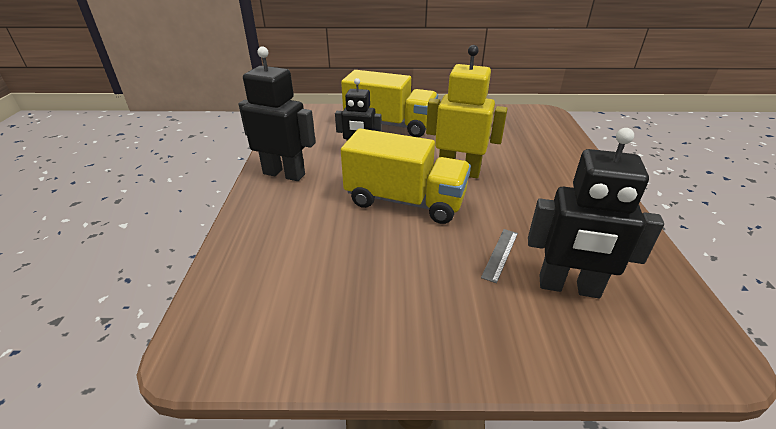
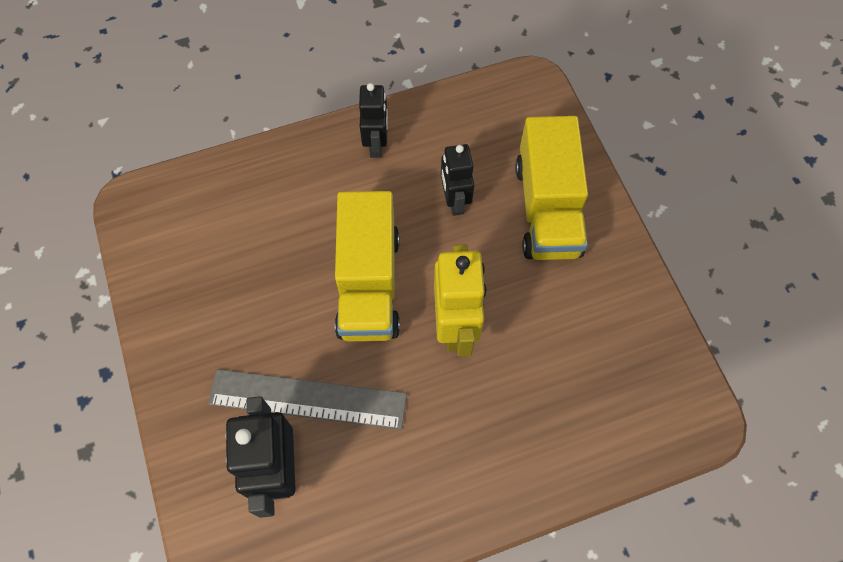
camera: 70 degrees right, 30 degrees up
(284, 174) = (376, 144): black robot -> black robot, size x0.66
(500, 254) = (308, 399): grey ruler -> grey ruler, size x2.28

